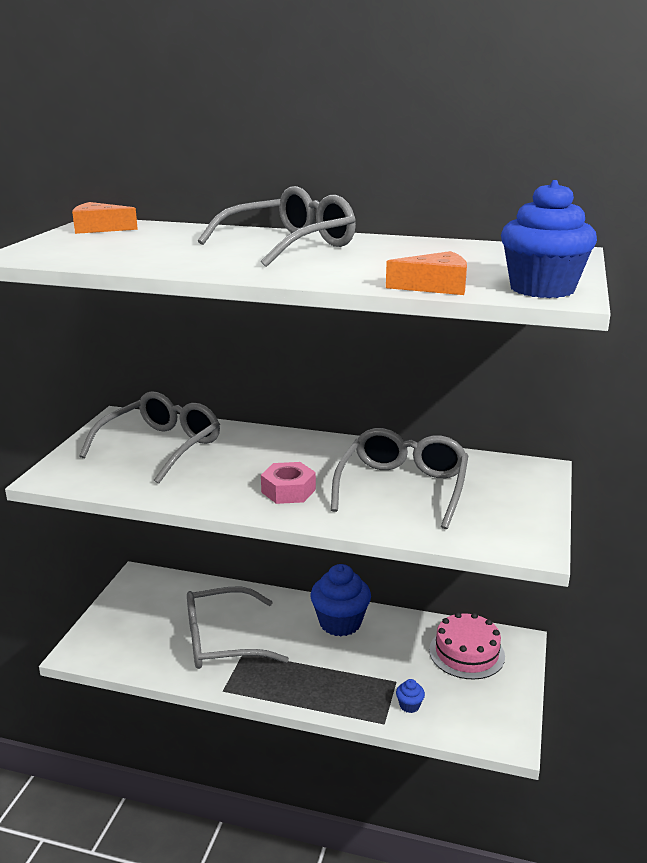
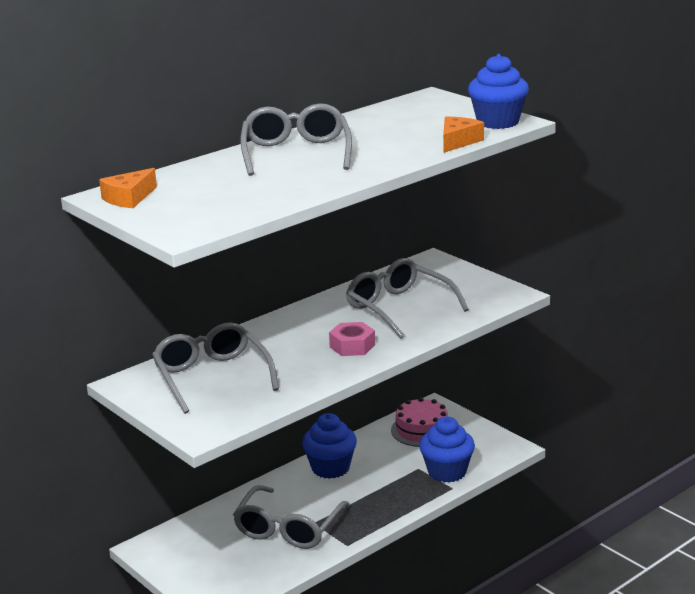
camera: 55 degrees left, 0 degrees up
(409, 705) = (447, 472): blue cupcake -> blue cupcake, size x2.39

